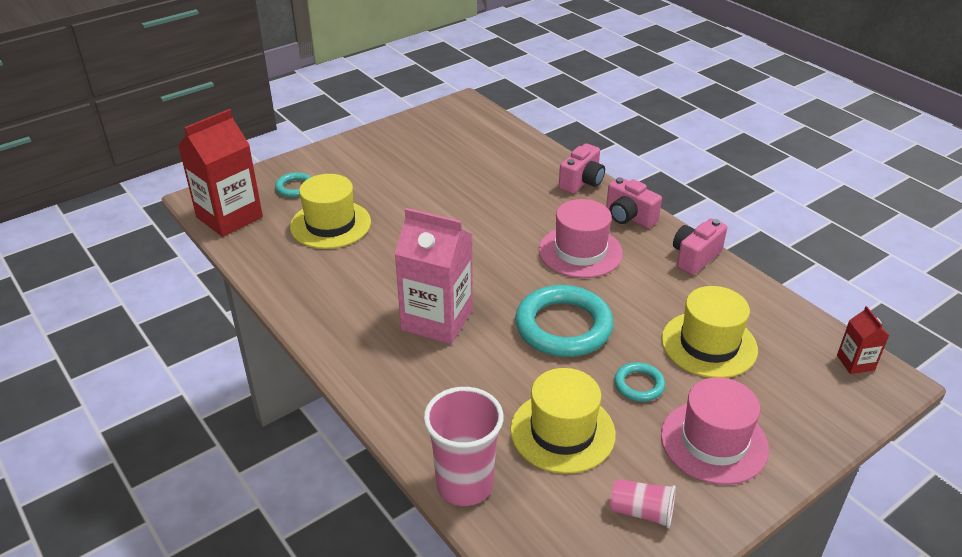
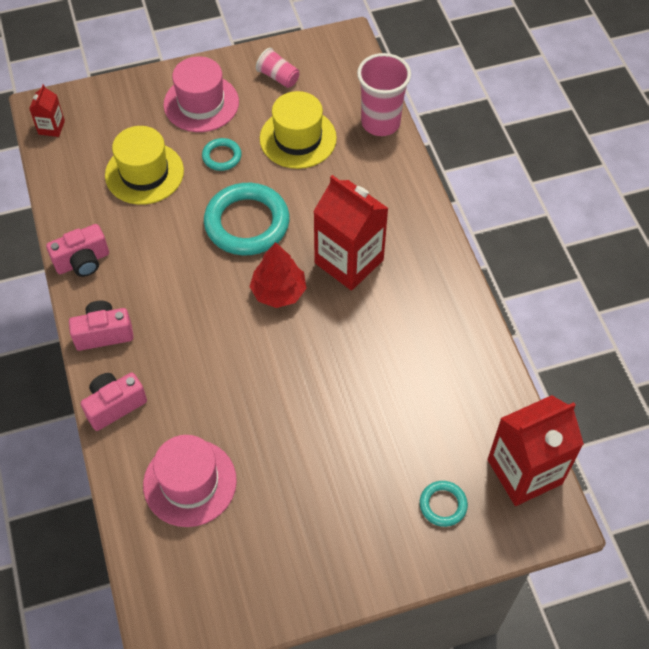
camera: 160 degrees left, 20 degrees up
(330, 224) = (414, 422): yellow hat -> none
(437, 320) = (349, 261): pink carton -> red carton
(495, 279) = (278, 291): none -> red tree
(580, 252) = (181, 301): pink hat -> pink hat (190, 482)
(629, 217) = (104, 333): pink camera -> pink camera turned 75 degrees counterclockwise

